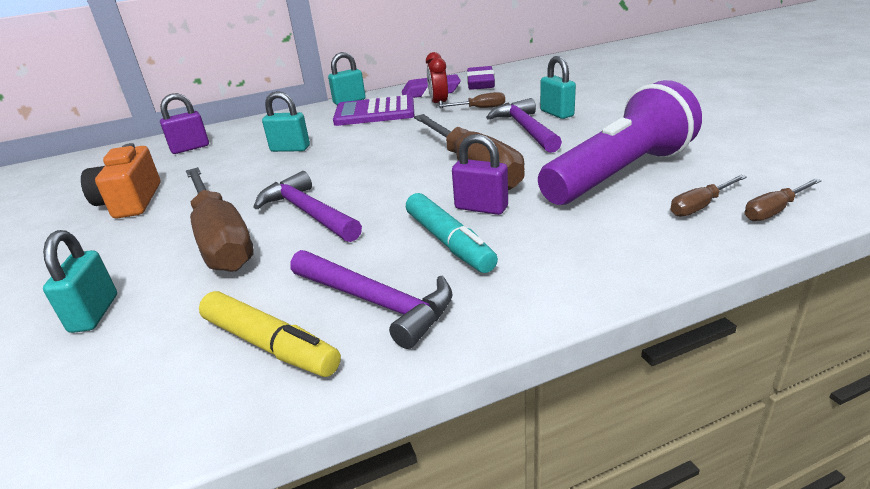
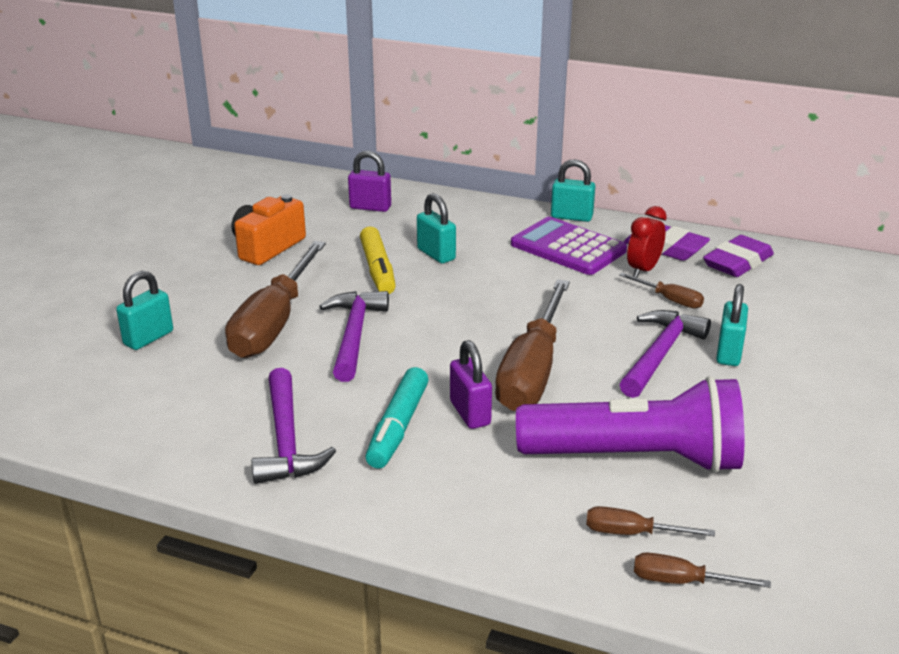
camera: 40 degrees right, 0 degrees up
(270, 345) = (198, 426): yellow marker -> yellow marker (377, 269)

